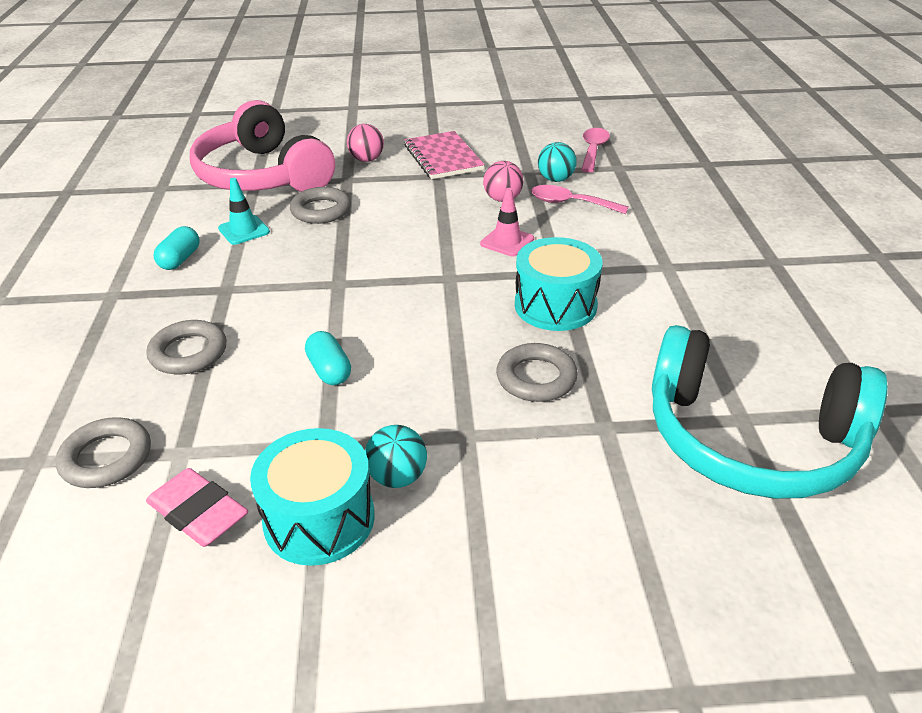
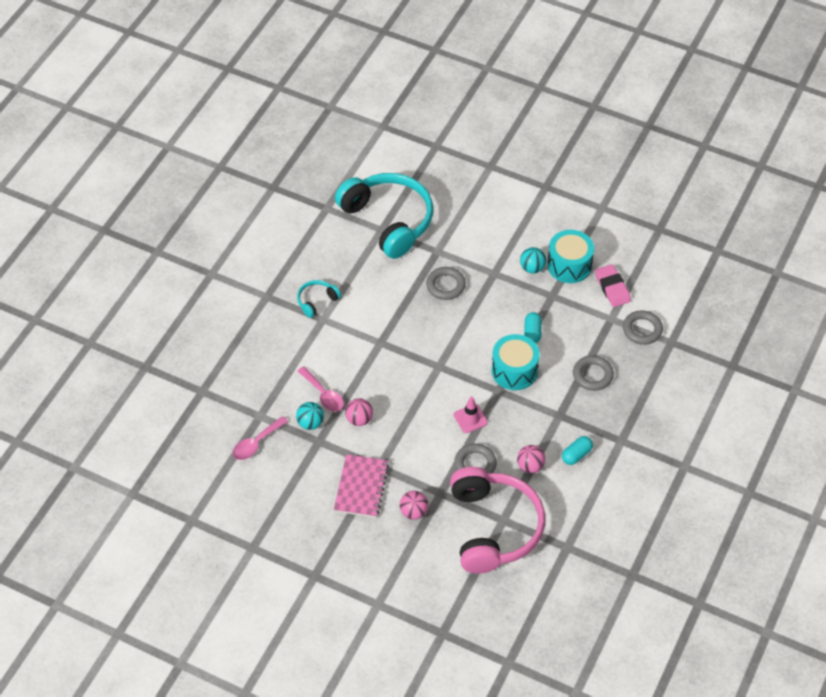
camera: 150 degrees left, 15 degrees up
(244, 230) = (530, 466): turquoise traffic cone -> pink ball
(507, 241) = (388, 379): pink traffic cone -> pink traffic cone (470, 418)
(555, 305) = (402, 321): turquoise drum -> turquoise drum (514, 371)
(702, 281) = (317, 301): none -> turquoise headphones

